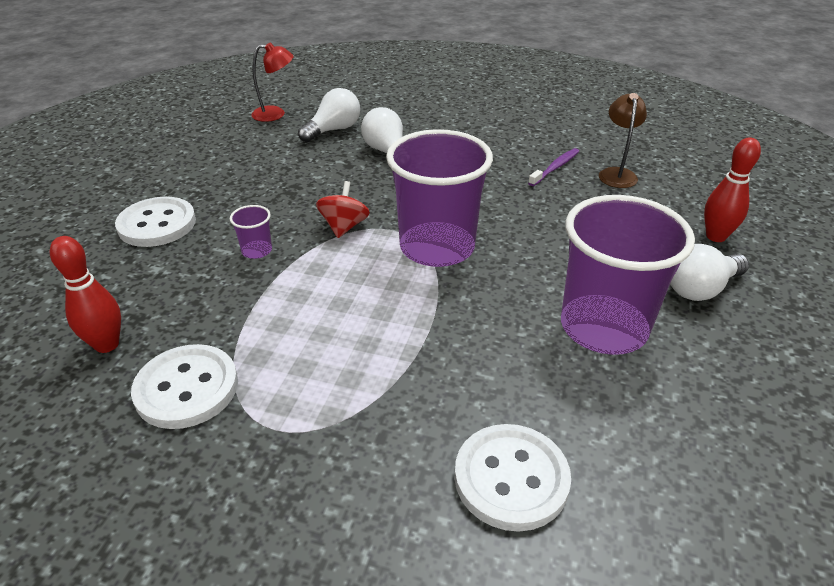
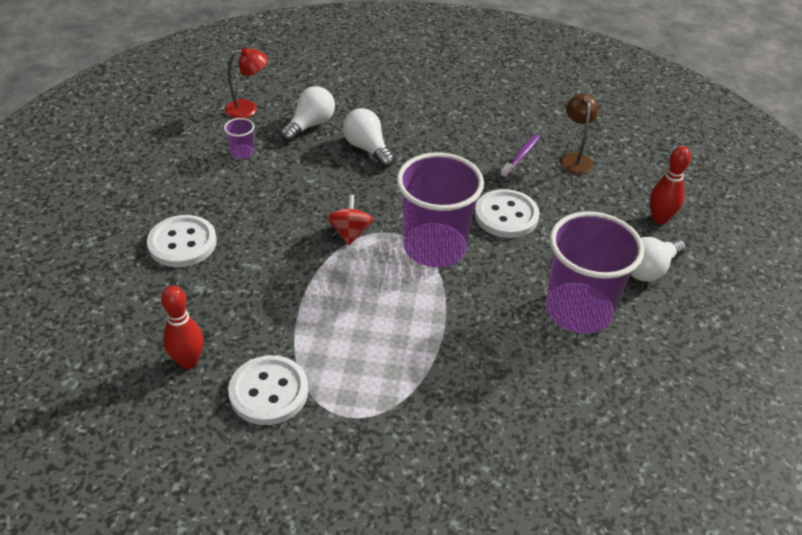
camera: 10 degrees left, 5 degrees up
(257, 251) = (281, 263): purple cup -> purple cup (242, 152)
(511, 478) = (527, 435): white button -> white button (506, 216)

